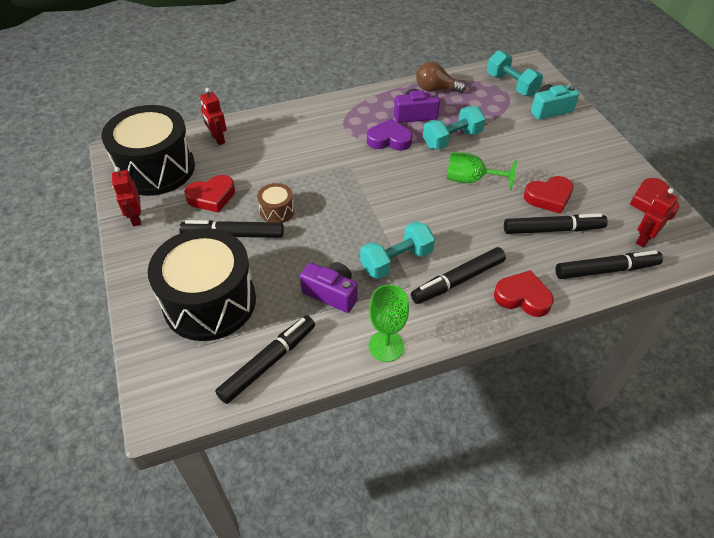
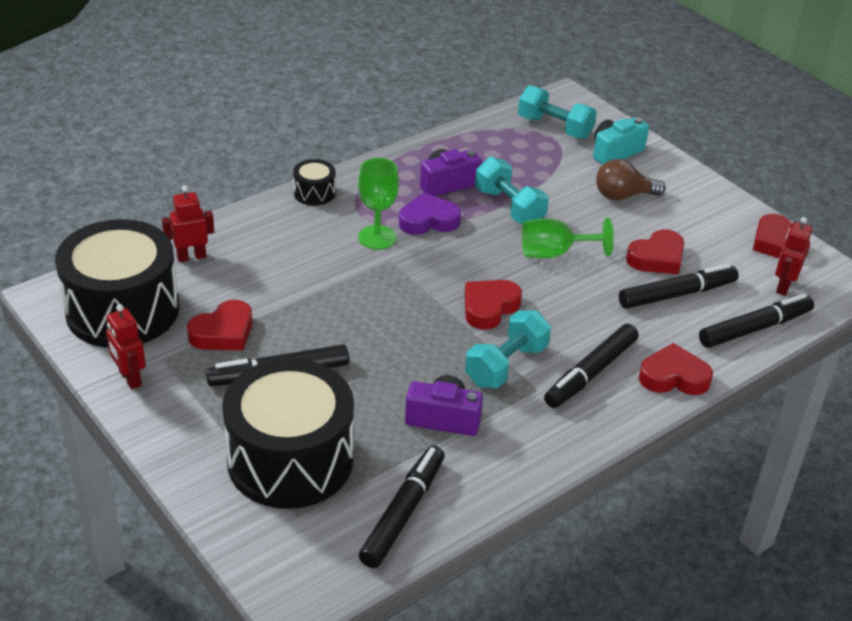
camera: 20 degrees left, 10 degrees down
(218, 139) = (191, 256): red robot -> red robot turned 120 degrees clockwise
(277, 211) = (322, 334): brown drum -> none
(320, 107) = (314, 193): none -> black drum
(386, 346) = (538, 463): green goblet -> green goblet (377, 237)
(404, 213) = (489, 307): none -> red heart
(435, 89) = (460, 147): brown light bulb -> brown light bulb (623, 196)
(452, 139) = (509, 207): turquoise dumbbell -> turquoise dumbbell turned 75 degrees counterclockwise

